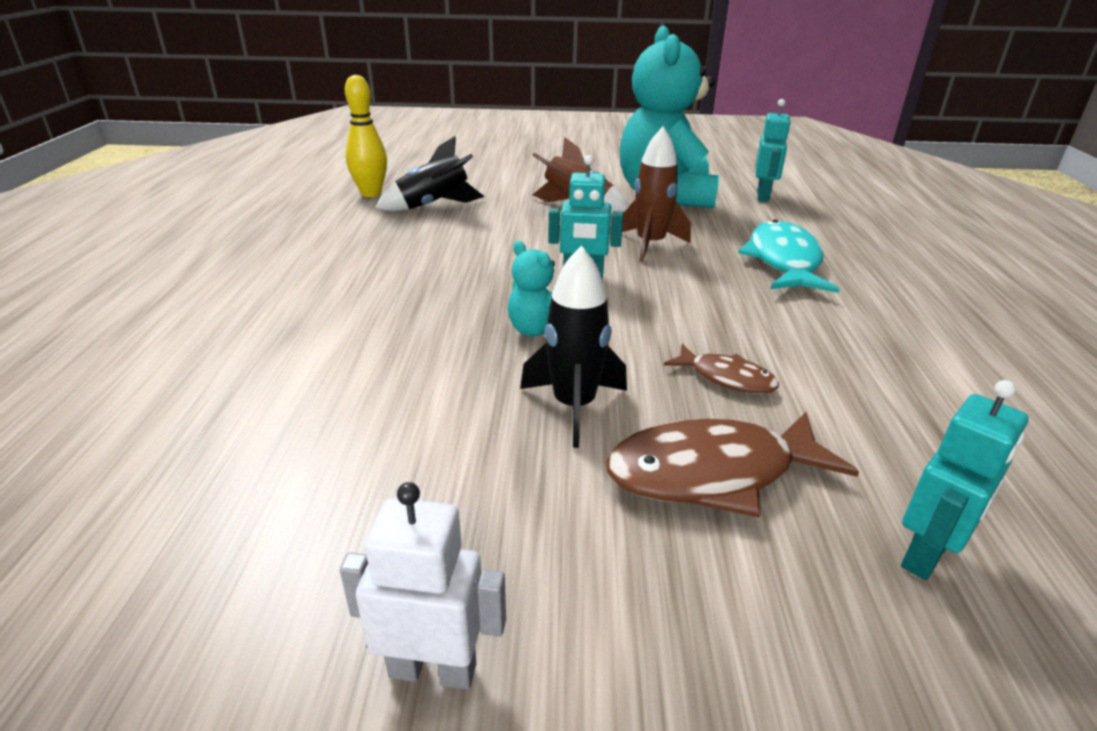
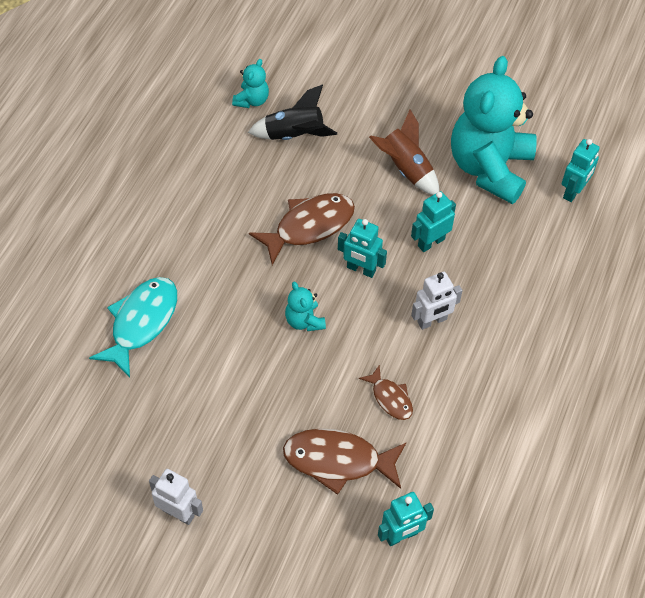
camera: 20 degrees right, 25 degrees up
(371, 193) = (252, 100): yellow bowling pin -> turquoise teddy bear
(491, 257) = (309, 226): none -> brown fish
(574, 406) = (294, 393): black rocket -> none
(650, 245) = (431, 242): brown rocket -> turquoise robot
(711, 298) = (432, 321): none -> white robot
(784, 261) = (514, 293): turquoise fish -> turquoise fish (141, 323)

